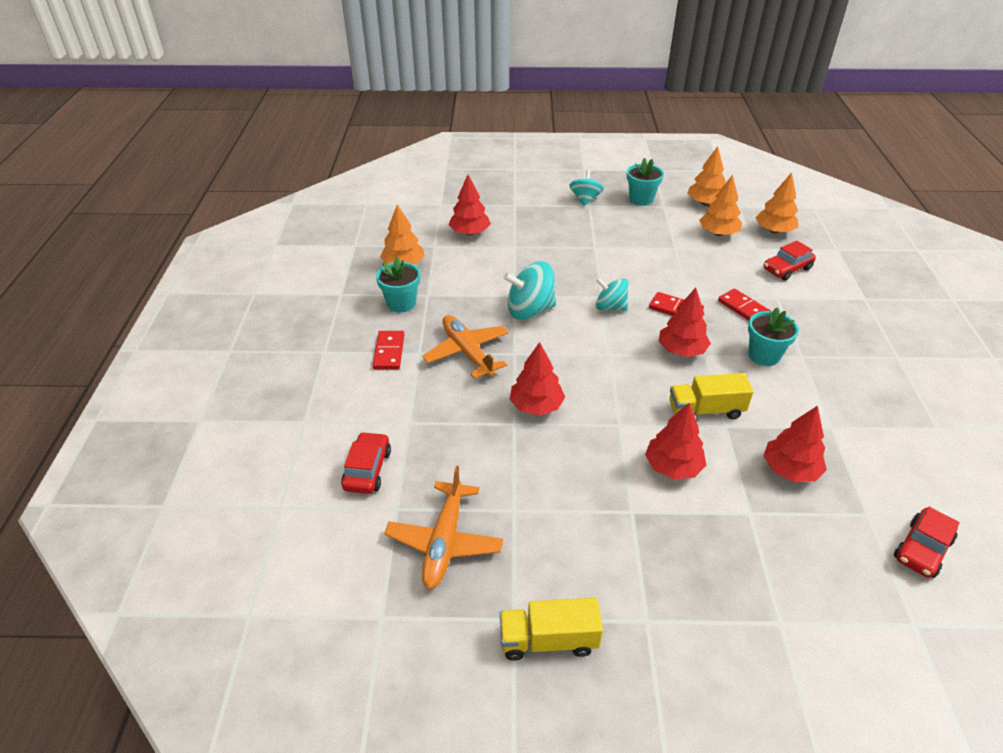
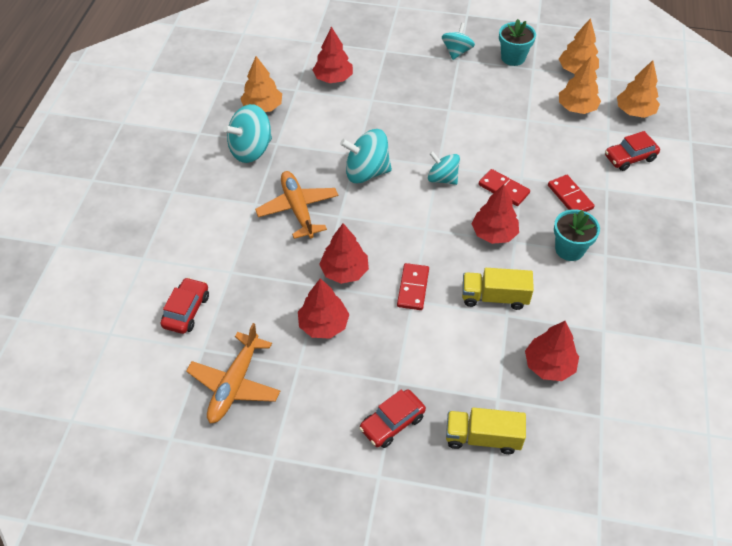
camera: 10 degrees right, 10 degrees up
(389, 352) = (229, 199): red domino -> red domino (413, 288)
(401, 303) = (251, 150): turquoise flower pot -> turquoise spinning top
(548, 640) = (296, 478): yellow truck -> yellow truck (482, 438)
(673, 466) = (446, 347): red tree -> red tree (323, 324)
(922, 549) = (635, 455): red car -> red car (392, 423)

